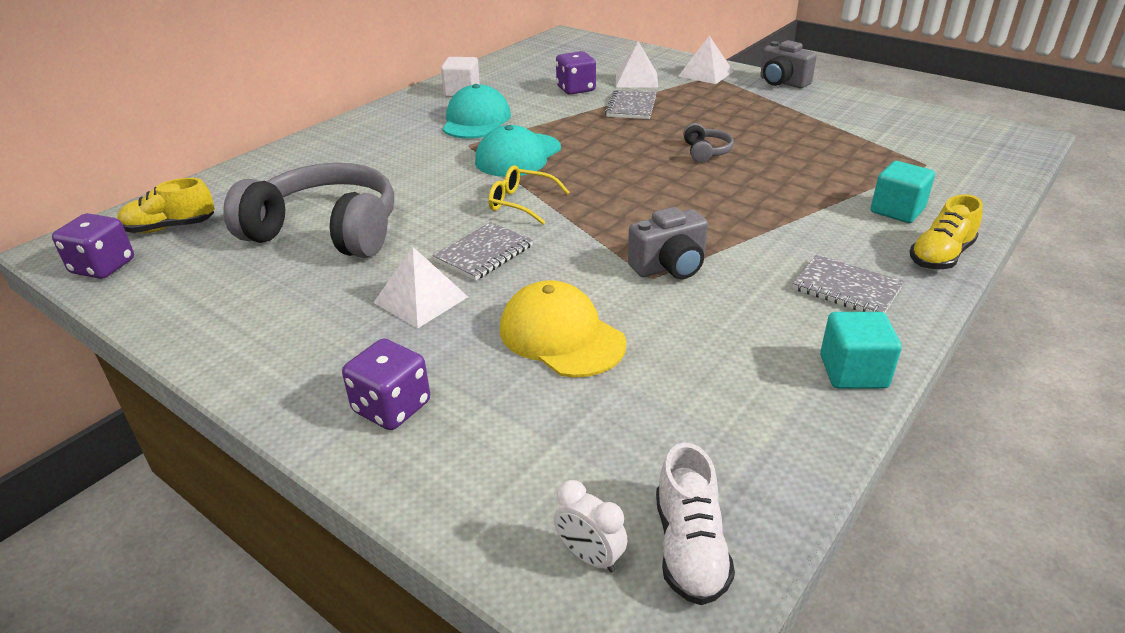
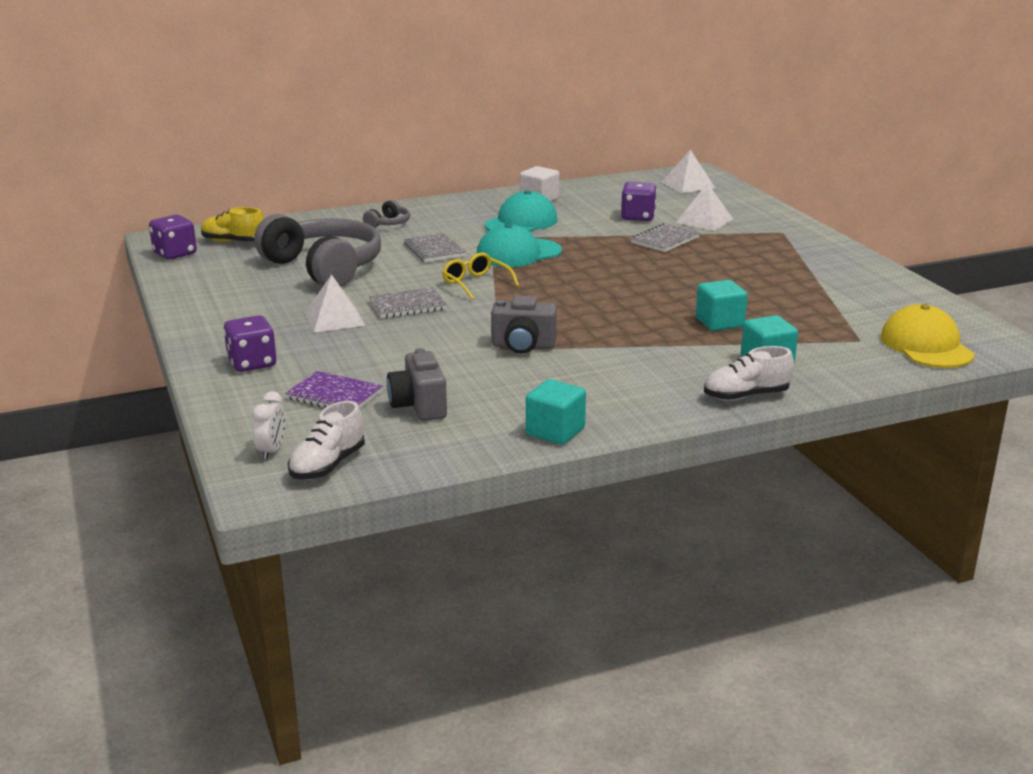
camera: 30 degrees right, 10 degrees down
(556, 419) = (334, 395): none -> purple notebook
(561, 336) = (394, 360): yellow cap -> yellow cap (926, 346)
(589, 556) = (272, 451): white clock -> white clock turned 150 degrees counterclockwise
(706, 74) = (778, 229): white pyramid -> white pyramid (688, 185)
(706, 152) = (674, 285): grey headphones -> grey headphones (388, 223)
(782, 82) = (841, 251): grey camera -> grey camera (419, 406)
(799, 180) = (719, 322): none -> turquoise cube
(846, 288) = (632, 392): grey notebook -> grey notebook (434, 250)
(940, 256) = (746, 396): yellow shoe -> white shoe

